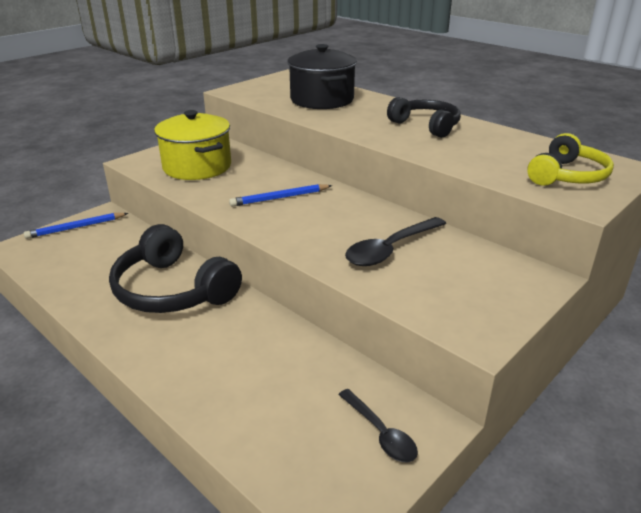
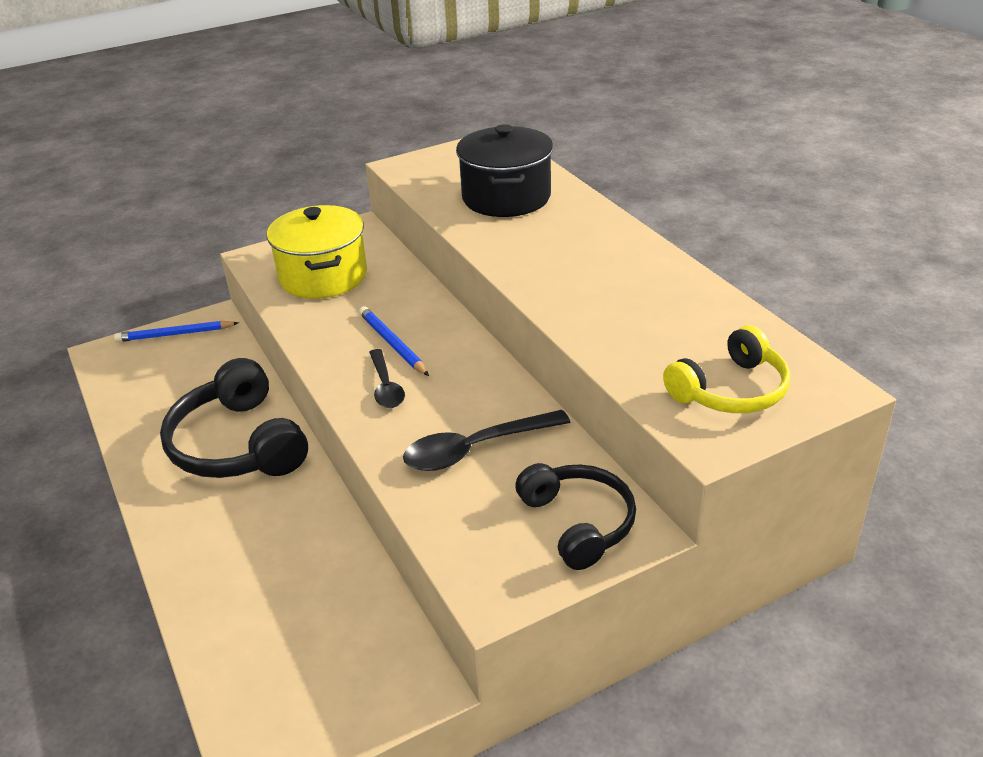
camera: 20 degrees right, 5 degrees up
(279, 198) = (392, 344): blue pencil -> blue pencil turned 60 degrees clockwise
(380, 433) = (360, 680): black spoon -> black spoon (386, 386)
(426, 125) = (611, 266): black headphones -> black headphones (578, 522)

